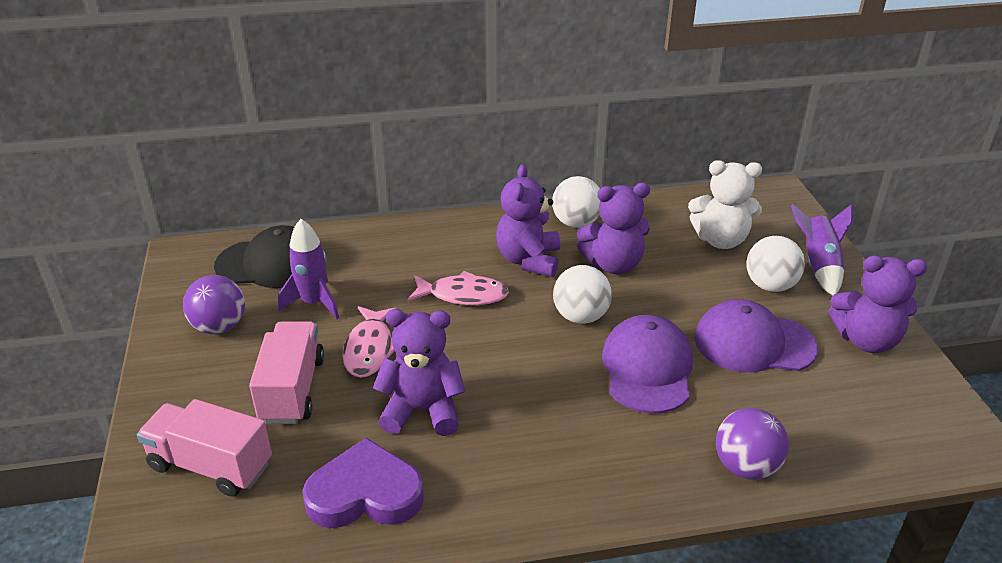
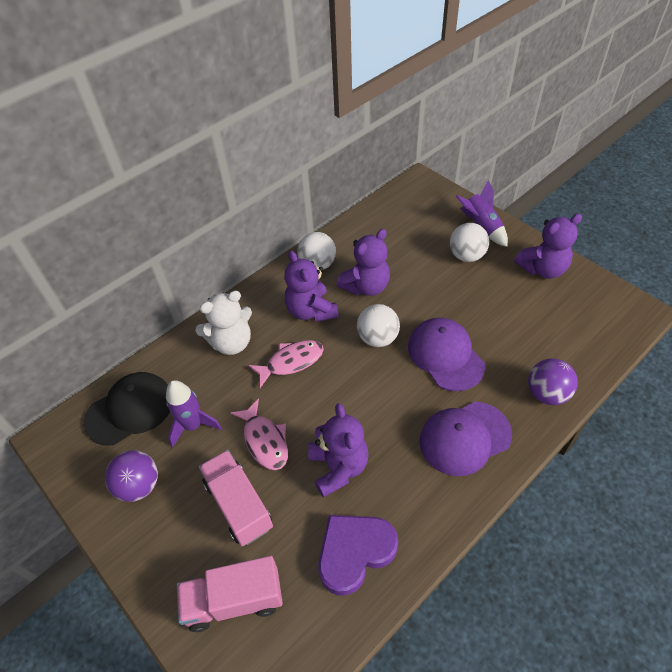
camera: 30 degrees left, 15 degrees up
(422, 410) = (338, 467): purple teddy bear -> purple teddy bear turned 105 degrees clockwise
(720, 240) = (414, 235): white teddy bear -> white teddy bear (231, 342)
(754, 343) = (488, 303): purple cap -> purple cap (465, 438)

